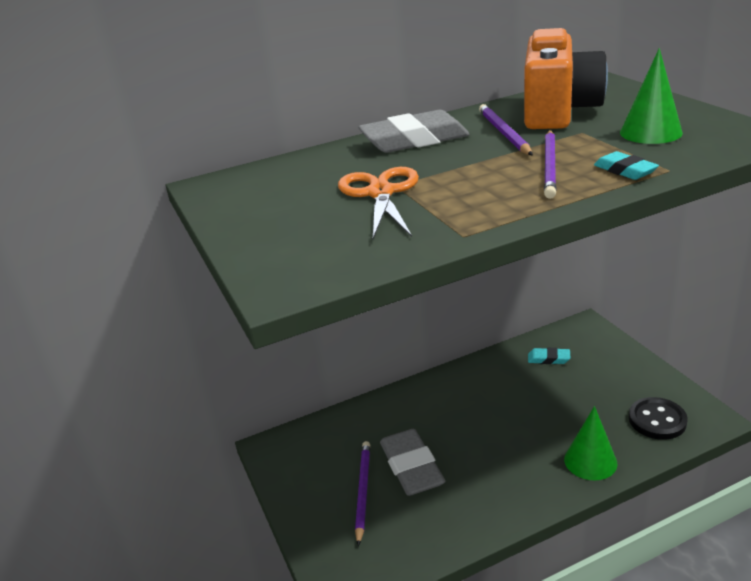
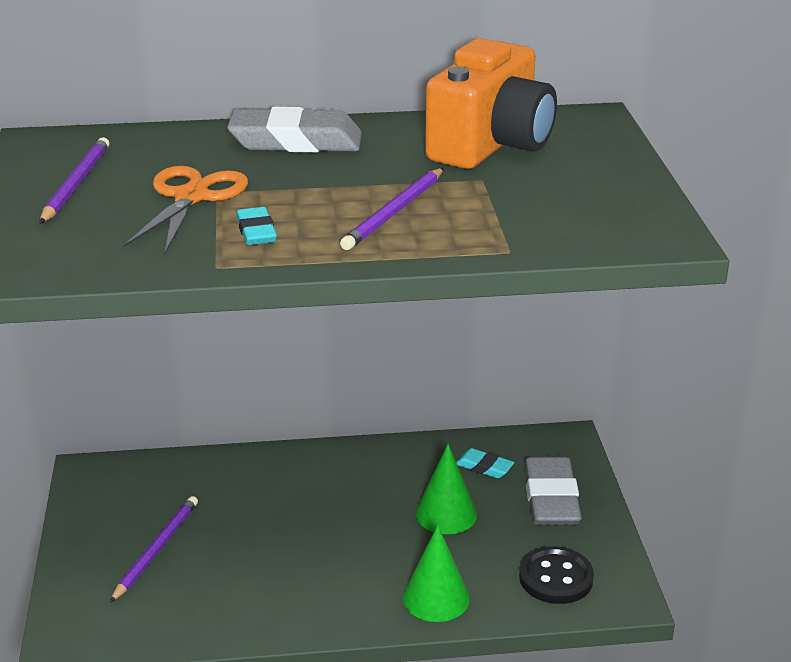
camera: 15 degrees right, 0 degrees up
(411, 467) = (227, 541): grey eraser -> grey eraser (551, 498)
(503, 133) = (398, 158): purple pencil -> purple pencil (76, 184)
(625, 170) = (462, 239): turquoise eraser -> turquoise eraser (256, 232)
(650, 132) = (554, 200): green cone -> green cone (446, 514)

